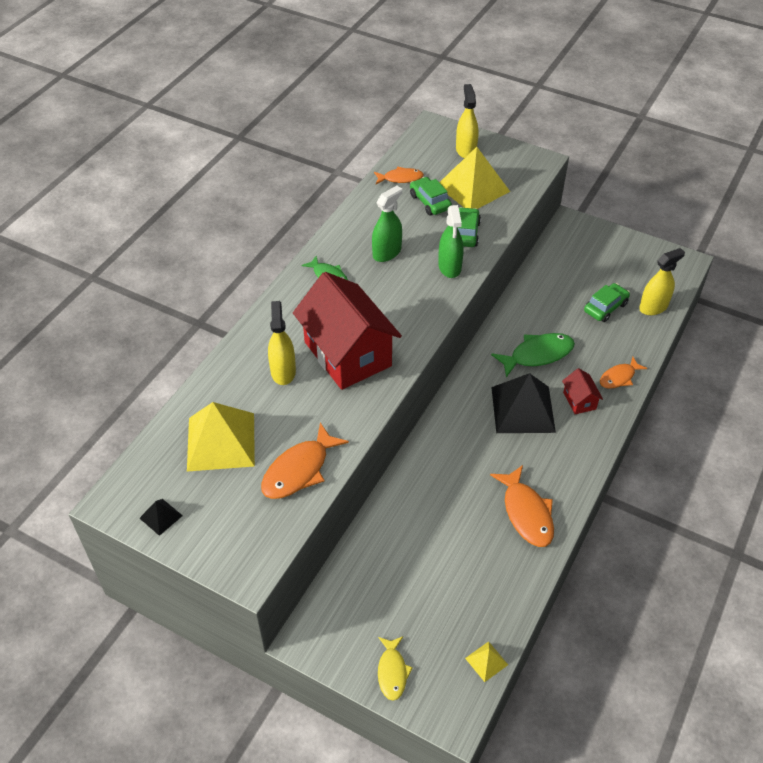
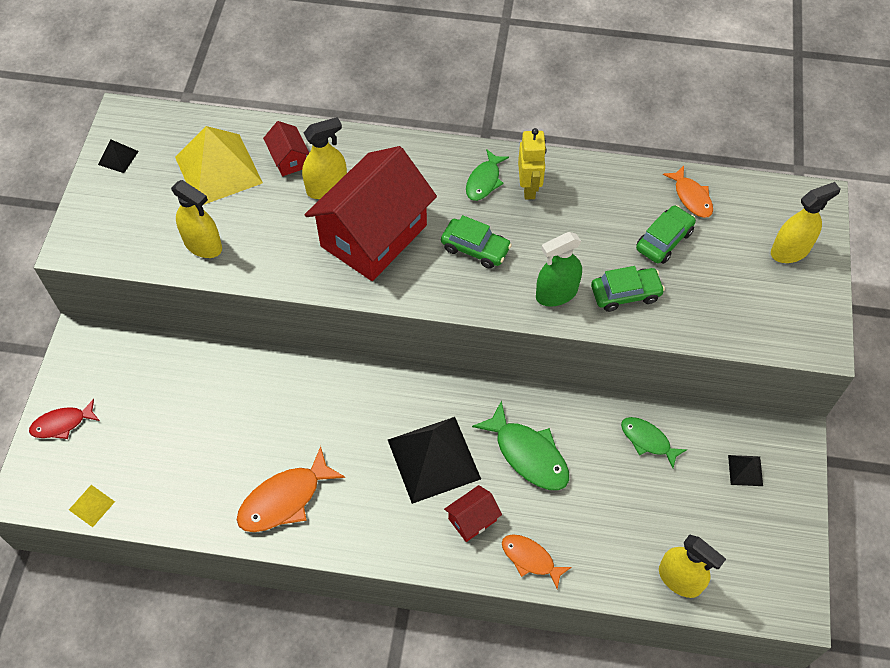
camera: 70 degrees right, 10 degrees up
(238, 389) = (289, 159): none -> red house
(299, 470) = (203, 245): orange fish -> yellow spray bottle
(349, 254) = (529, 188): none -> yellow robot
(387, 252) = (550, 223): green spray bottle -> none
(392, 672) = (62, 424): yellow fish -> red fish
(473, 188) = (717, 279): yellow pyramid -> none
(548, 290) = (647, 440): none -> green fish
(586, 252) = (745, 470): none -> black pyramid
(605, 307) = (649, 517): green car -> green car (475, 248)

